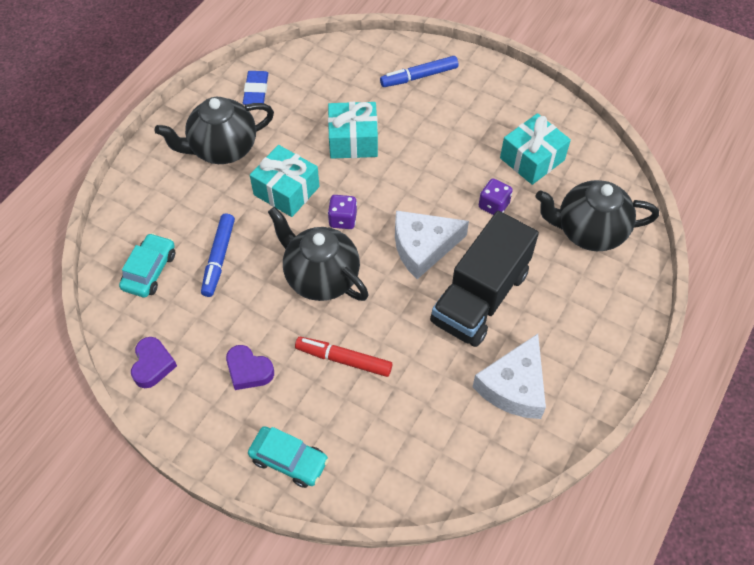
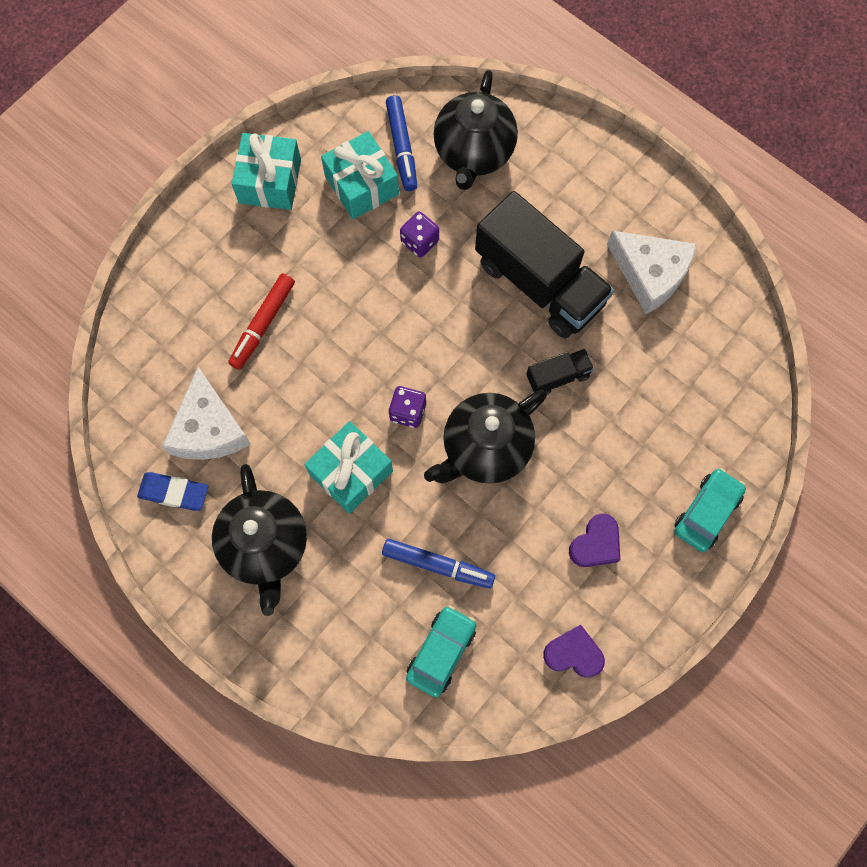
camera: 80 degrees left, 15 degrees up
(149, 271) = (441, 652): turquoise car -> turquoise car turned 90 degrees clockwise
(343, 359) = (596, 439): red marker -> red marker (263, 324)
(353, 140) = (288, 381): turquoise gift -> turquoise gift (270, 181)
(395, 322) = (558, 376): none -> black truck
(419, 76) = (200, 284): blue marker -> blue marker (402, 147)
(423, 247) = (463, 329): white cheese -> white cheese (208, 428)

